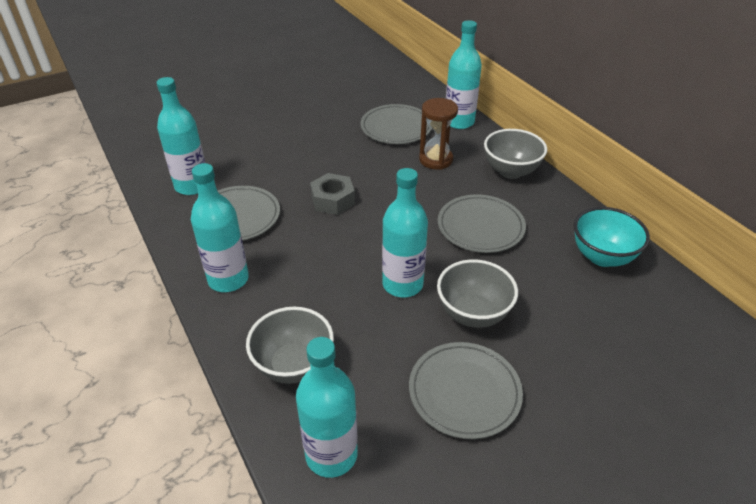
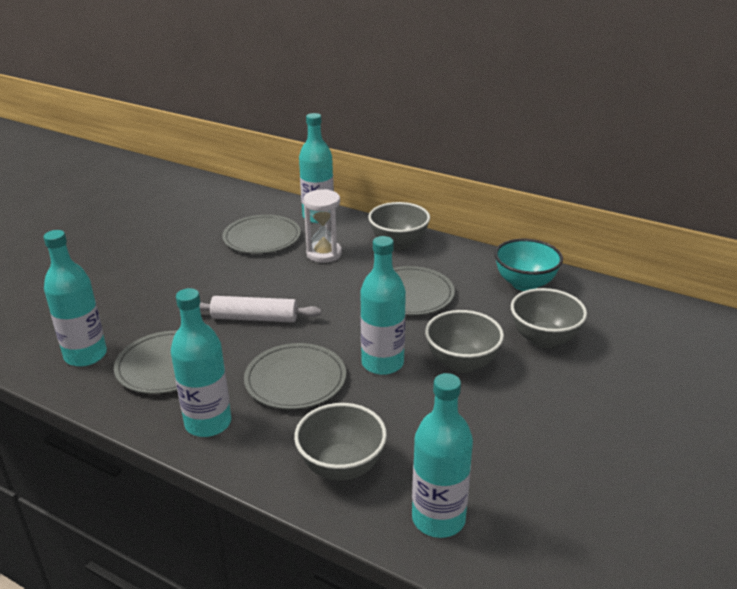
camera: 30 degrees left, 10 degrees down
(333, 200) = (254, 318): grey nut -> white rolling pin
(435, 160) = (324, 254): brown hourglass -> white hourglass
(464, 392) = (505, 423): grey plate -> grey plate (295, 380)
(574, 323) = (544, 339): none -> grey bowl

